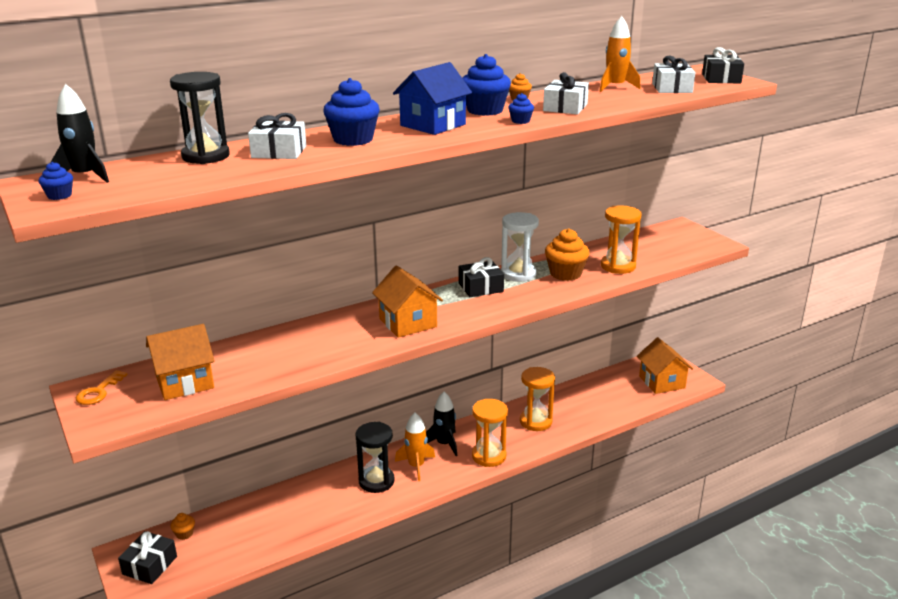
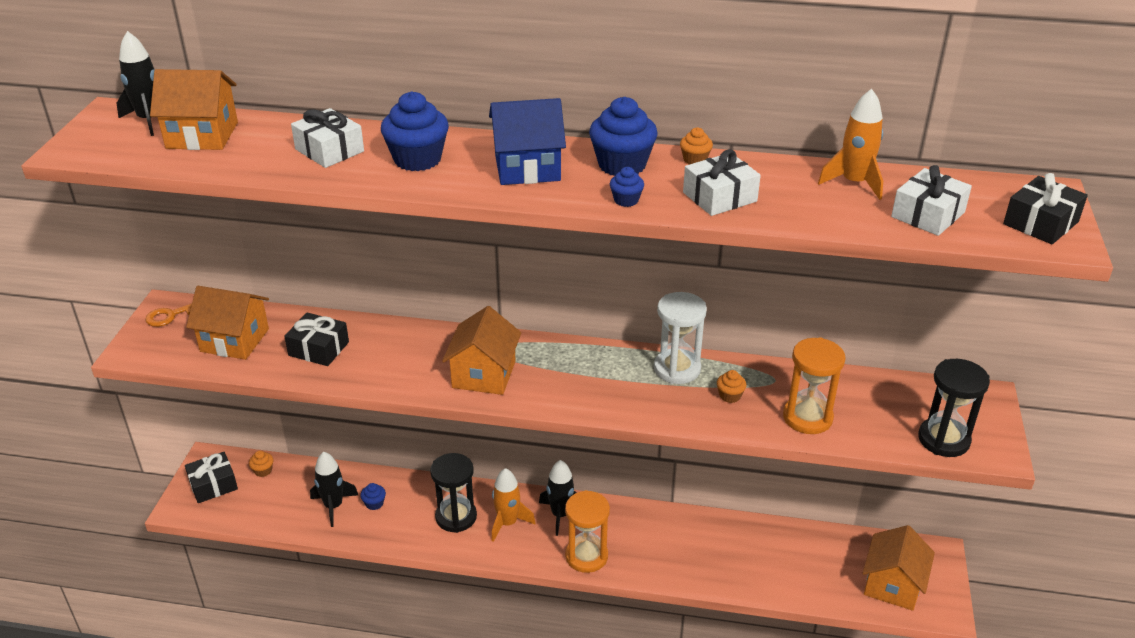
camera: 40 degrees right, 10 degrees up
(59, 196) = (99, 138): blue cupcake -> blue cupcake (374, 503)
(154, 171) = (202, 135): none -> orange house
(206, 156) = (267, 131): black hourglass -> black hourglass (943, 439)
(275, 523) = (333, 506): none -> black rocket
(480, 287) = (612, 367): black gift -> black gift (318, 349)
(535, 421) = (681, 546): orange hourglass -> none
(565, 273) = (730, 396): orange cupcake -> orange cupcake, size x0.49

